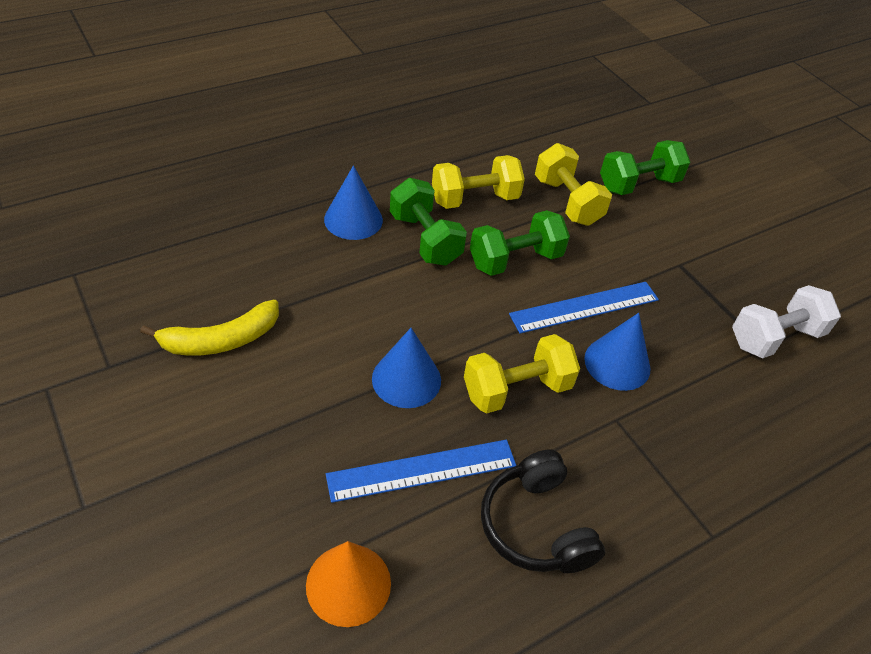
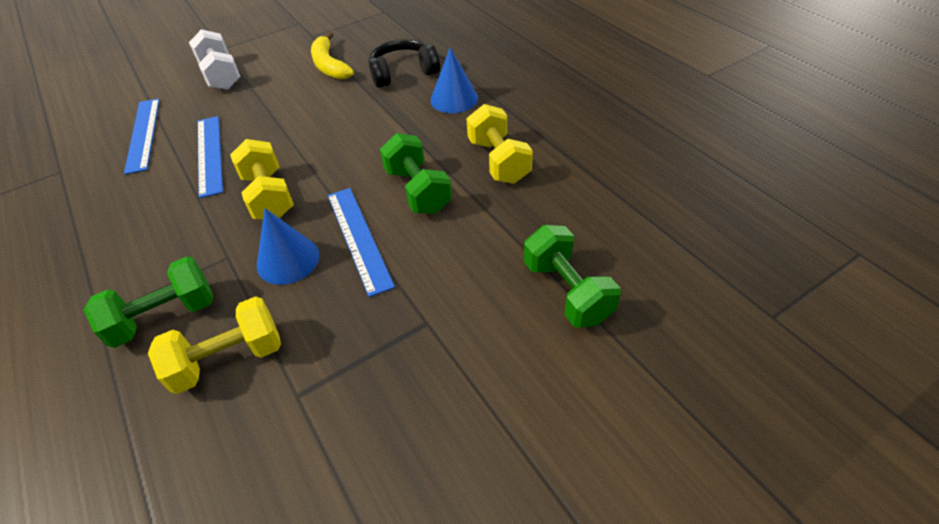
camera: 95 degrees right, 0 degrees up
(348, 584) = (143, 134): orange cone -> blue ruler
(406, 379) = (287, 141): blue cone -> none
(425, 239) = (437, 136): green dumbbell -> green dumbbell (165, 317)
(536, 525) = (149, 210): black headphones -> black headphones (403, 73)
(567, 201) = (514, 226): yellow dumbbell -> yellow dumbbell (228, 359)
(775, 337) = (309, 409): white dumbbell -> white dumbbell (221, 75)

